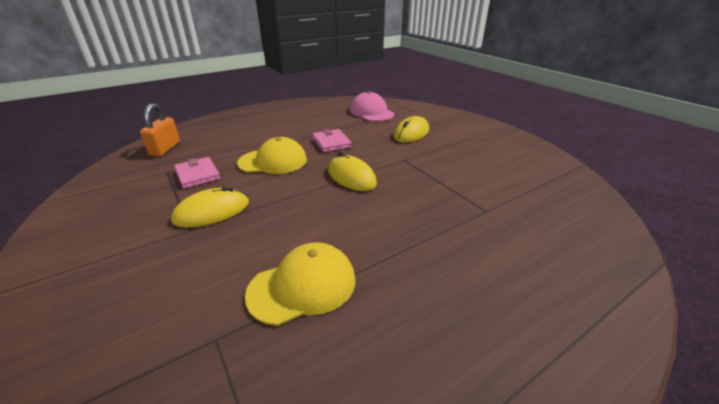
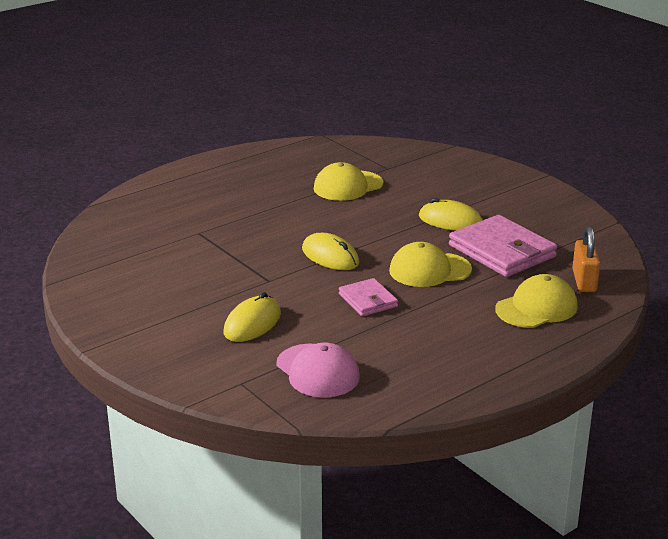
camera: 175 degrees right, 5 degrees down
(197, 175) = (502, 251): pink wallet -> pink wallet, size x1.81
(212, 211) = (450, 221): yellow mouse -> yellow mouse turned 60 degrees clockwise
(221, 134) = (536, 308): none -> yellow cap

